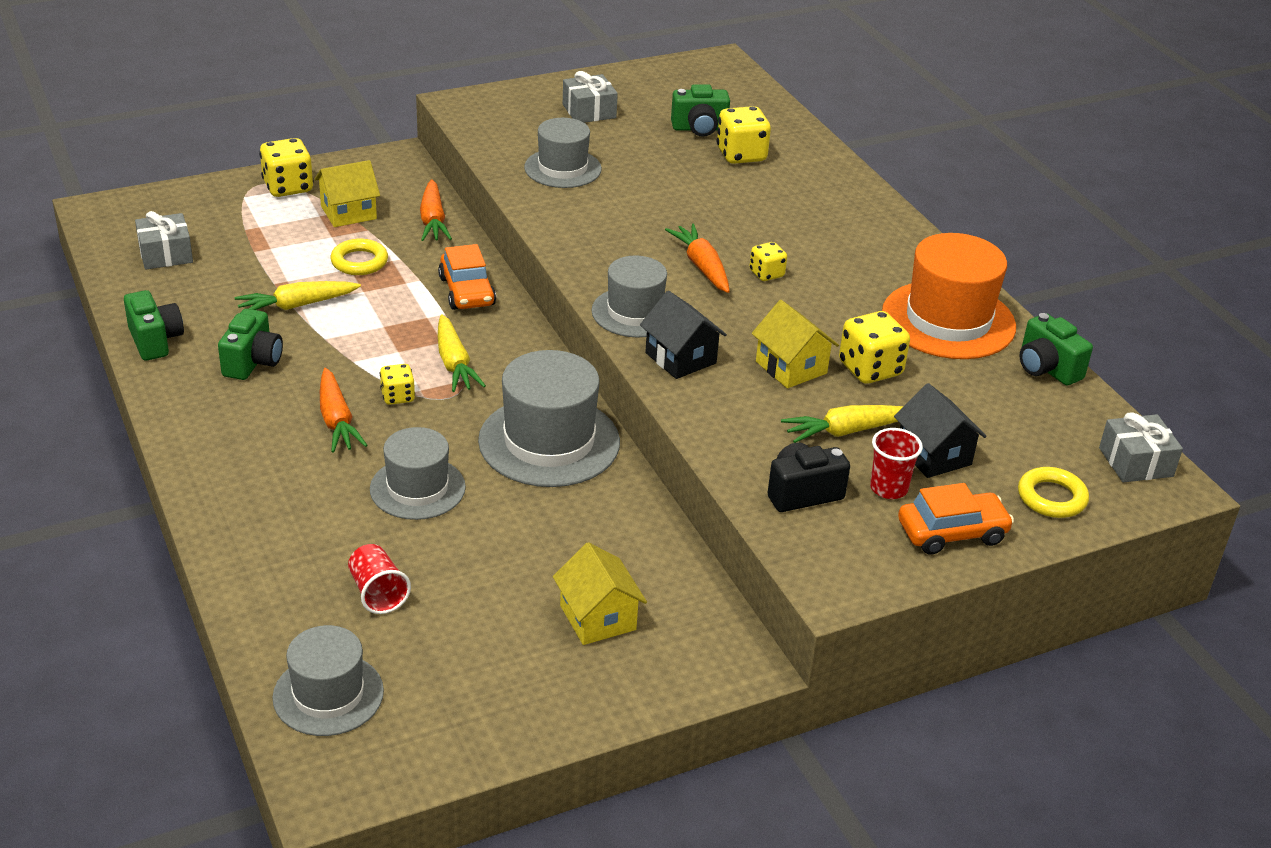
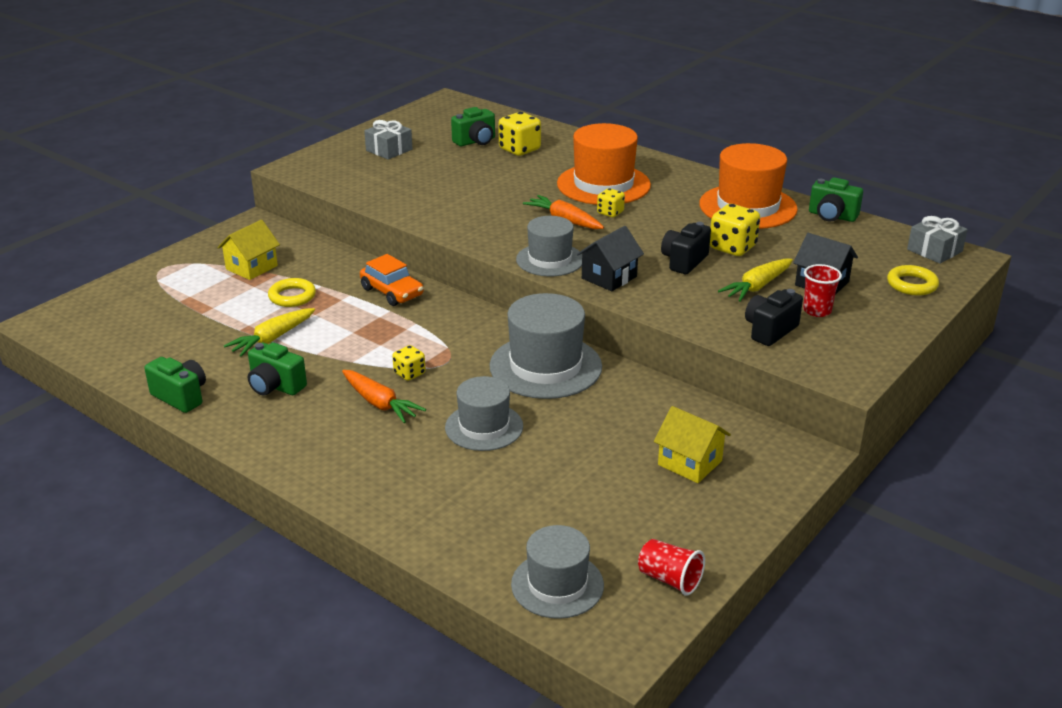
camera: 25 degrees left, 5 degrees down
(165, 254) = (130, 336): grey gift -> none
(253, 362) = (275, 386): green camera -> green camera turned 135 degrees clockwise
(288, 187) = (187, 264): yellow dice -> none
(377, 593) = (524, 504): red cup -> red cup (669, 579)
(433, 220) = (321, 255): orange carrot -> none
(454, 363) = (429, 339): yellow carrot -> none
(562, 168) = (407, 188): grey hat -> none
(680, 358) = (609, 277): black house -> black house turned 75 degrees counterclockwise
(791, 367) = (684, 261): yellow house -> black camera
(796, 233) = (603, 184): none -> orange hat
(952, 533) = (879, 323): orange car -> none

